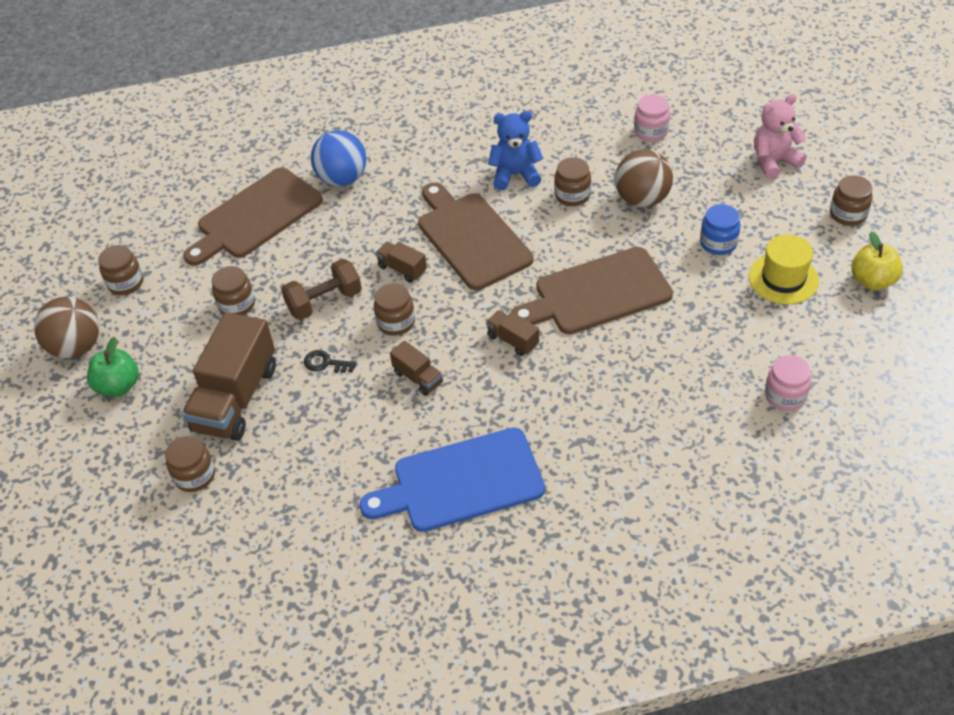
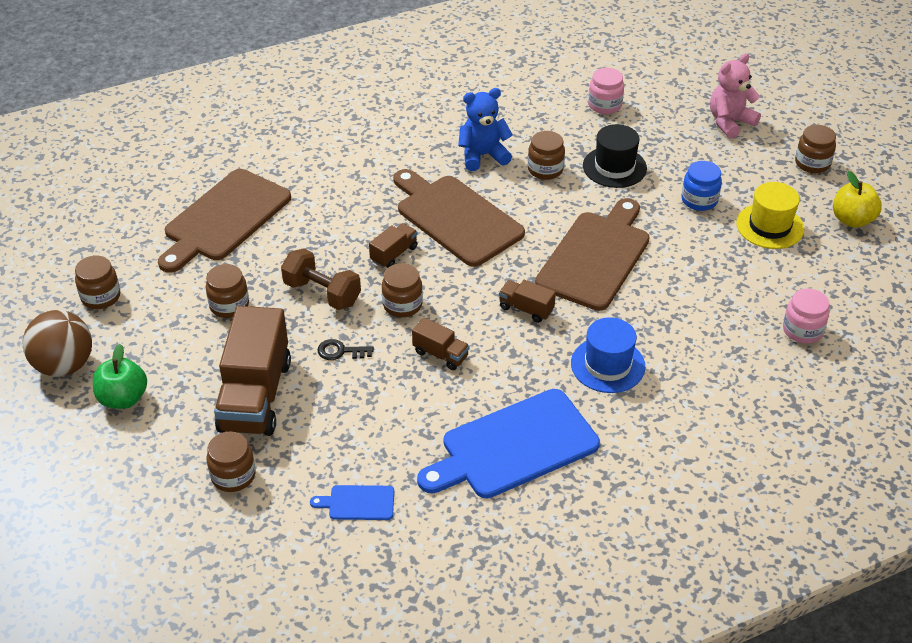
camera: 15 degrees left, 5 degrees down
(300, 519) = (358, 503): none -> blue cutting board
(324, 302) = (322, 293): brown dumbbell -> brown dumbbell turned 75 degrees clockwise
(342, 179) = (306, 174): blue ball -> none
(402, 269) = (394, 254): brown truck -> brown truck turned 105 degrees clockwise
(576, 408) = (607, 365): none -> blue hat
(597, 293) = (596, 257): brown cutting board -> brown cutting board turned 150 degrees clockwise
(642, 199) = (614, 167): brown ball -> black hat

